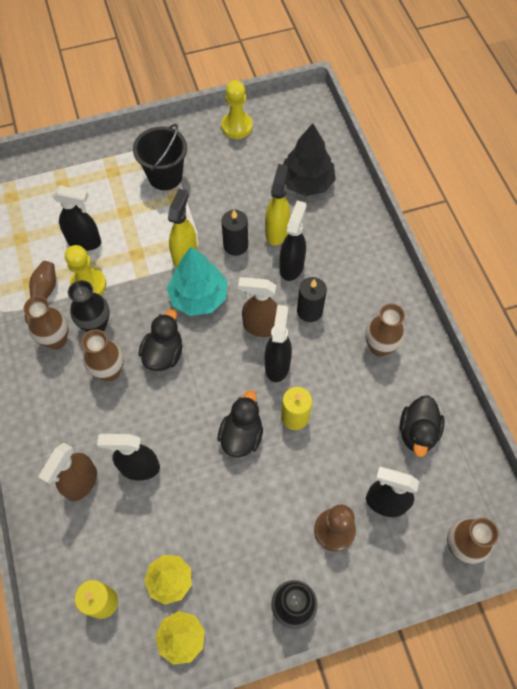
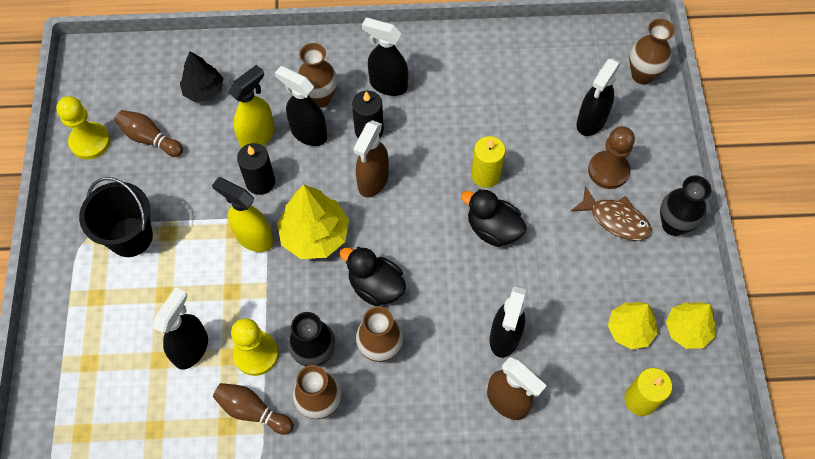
camera: 75 degrees left, 0 degrees up
(199, 297) = (315, 235): turquoise tree -> yellow tree
(251, 162) = (150, 139): none -> brown bowling pin
(277, 231) = (258, 136): yellow spray bottle -> yellow spray bottle turned 105 degrees clockwise
(277, 365) = (422, 176): black spray bottle -> black spray bottle (388, 85)
(282, 546) = (615, 219): none -> brown fish
(306, 183) = (204, 90): black tree -> black tree, size x0.66
(380, 347) = (430, 79): brown vase -> brown vase (319, 98)
(417, 432) = (528, 75): black duck -> none

